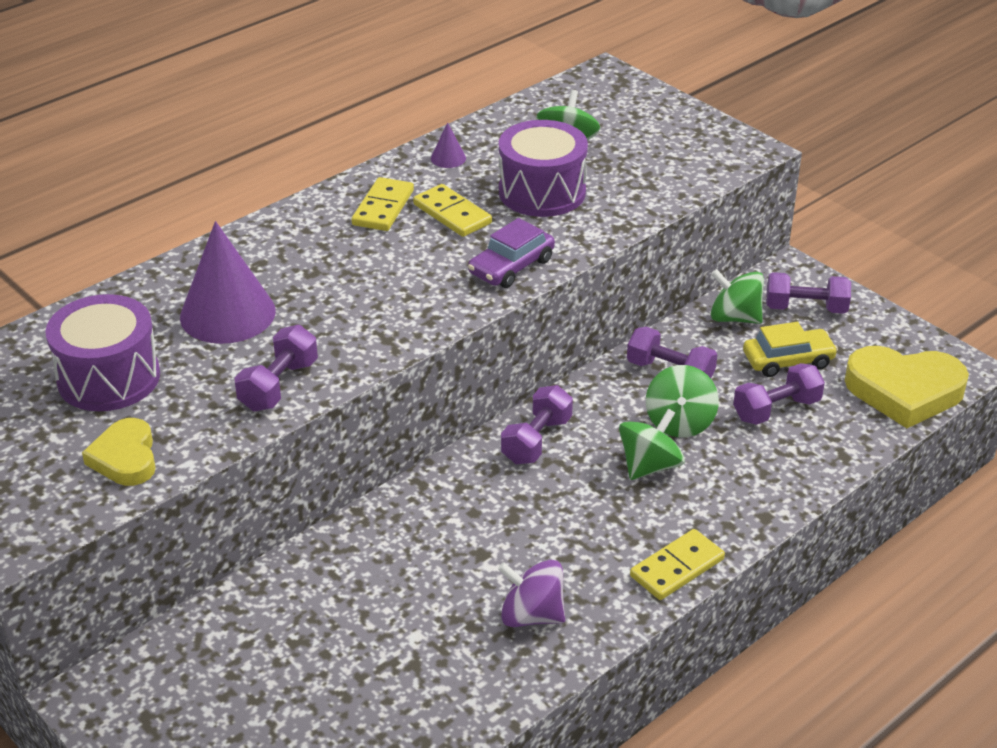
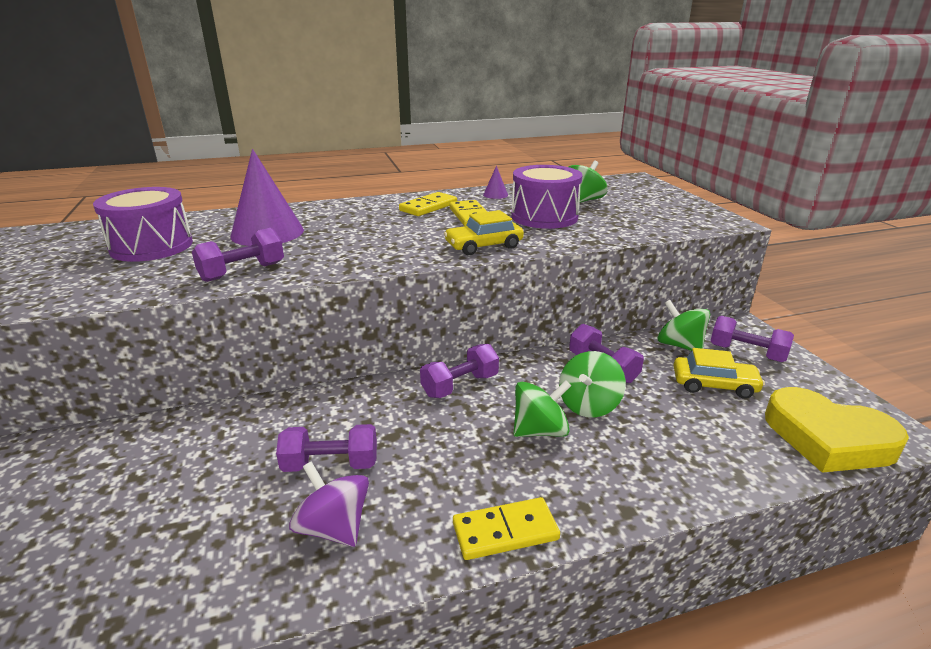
camera: 25 degrees right, 10 degrees down
(125, 458) = (87, 286): yellow heart -> none
(511, 267) = (484, 246): purple car -> yellow car
(776, 409) = (685, 419): purple dumbbell -> purple dumbbell (331, 464)

